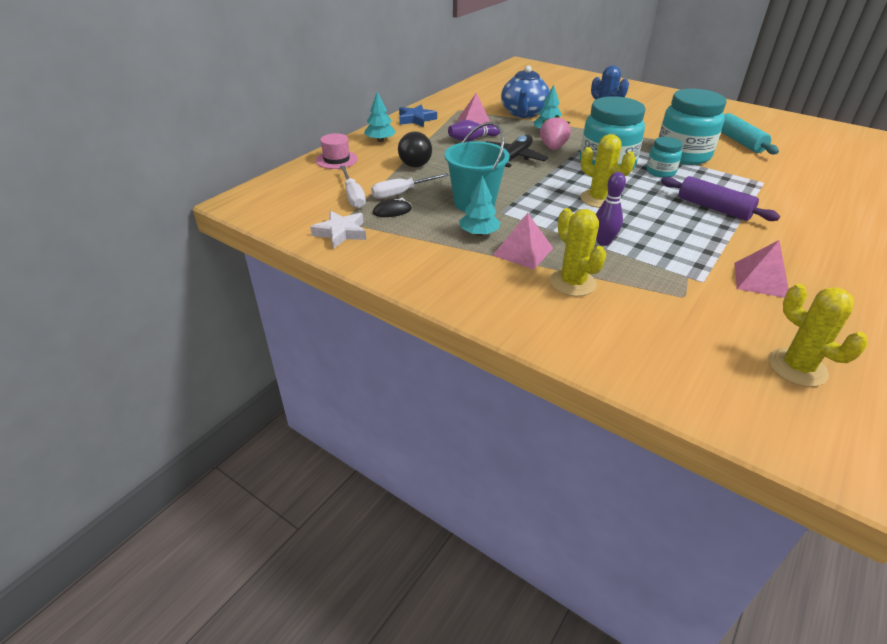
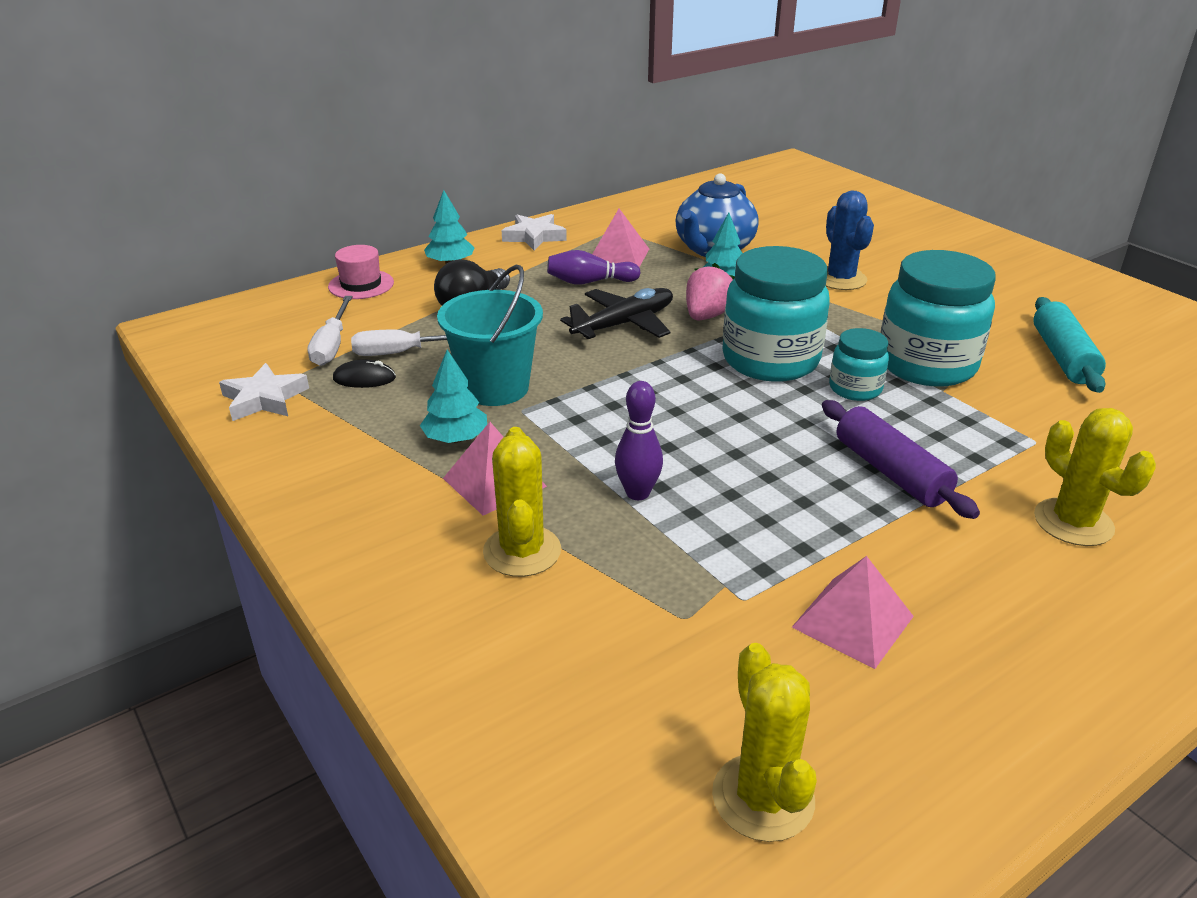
camera: 20 degrees right, 5 degrees down
(416, 119) = (534, 237): blue star -> white star
(599, 199) = (700, 418): yellow cactus -> yellow cactus (1073, 522)

